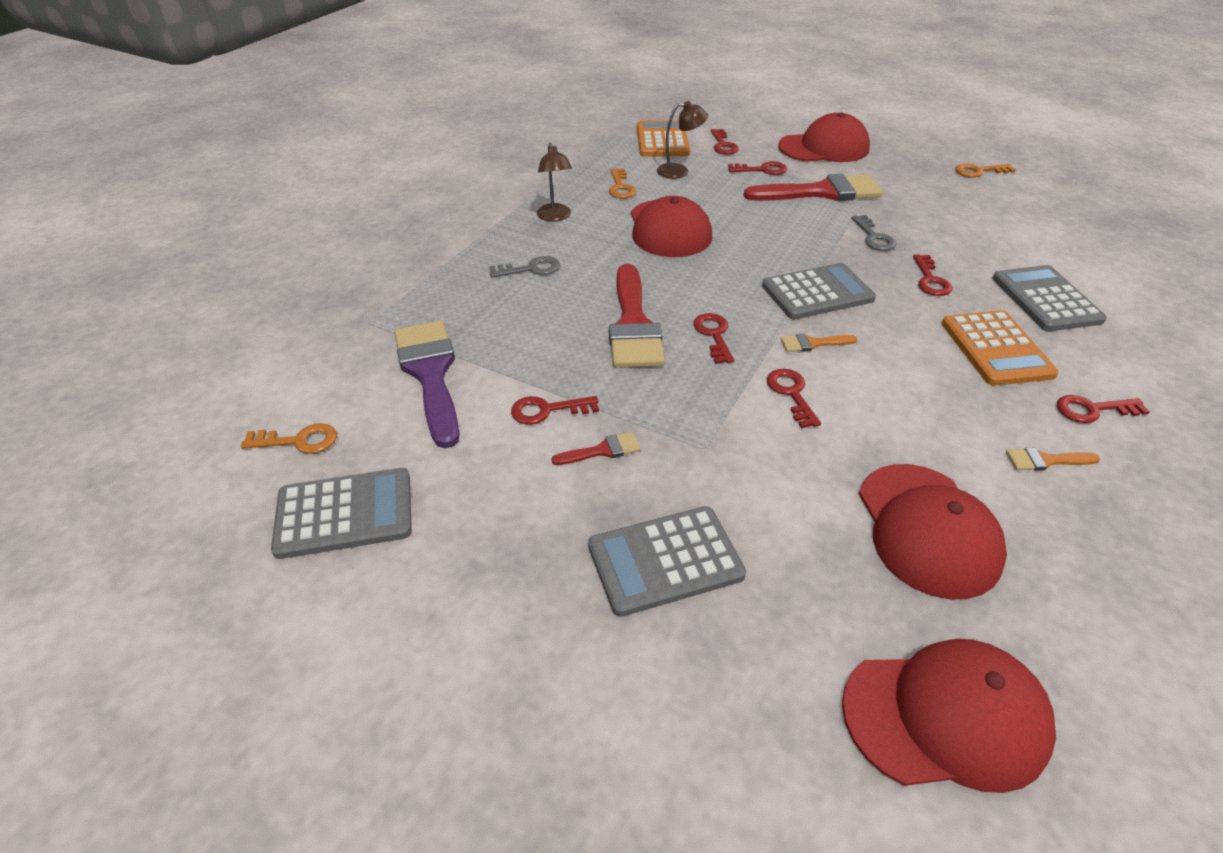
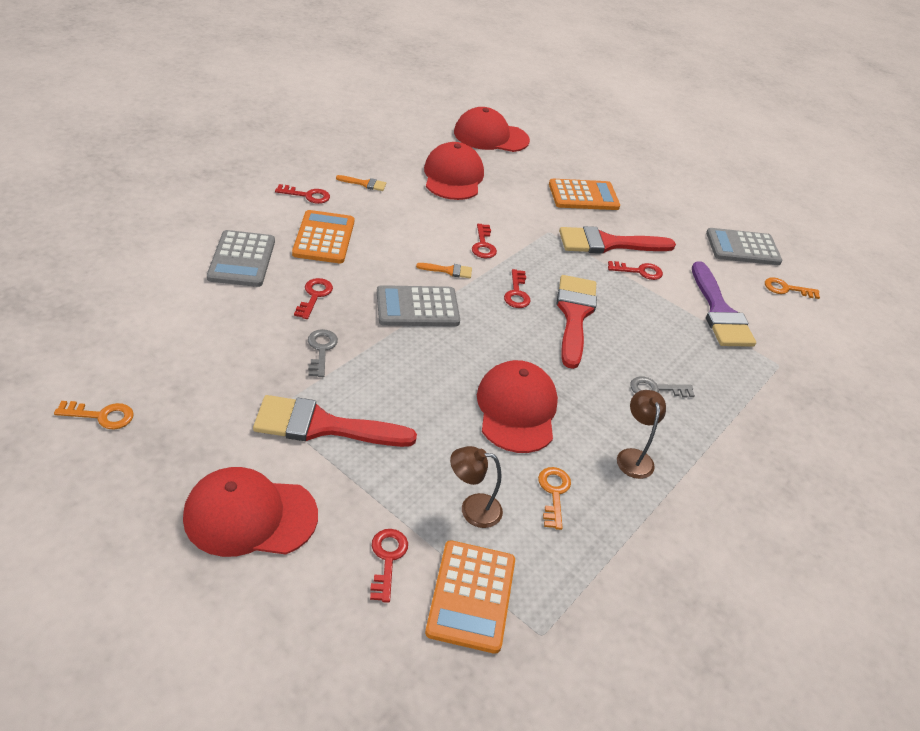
camera: 175 degrees left, 0 degrees up
(602, 450) = (607, 243): red brush -> red brush, size x2.29
(665, 561) = (583, 196): grey calculator -> orange calculator
(762, 170) = (366, 485): red key -> none

